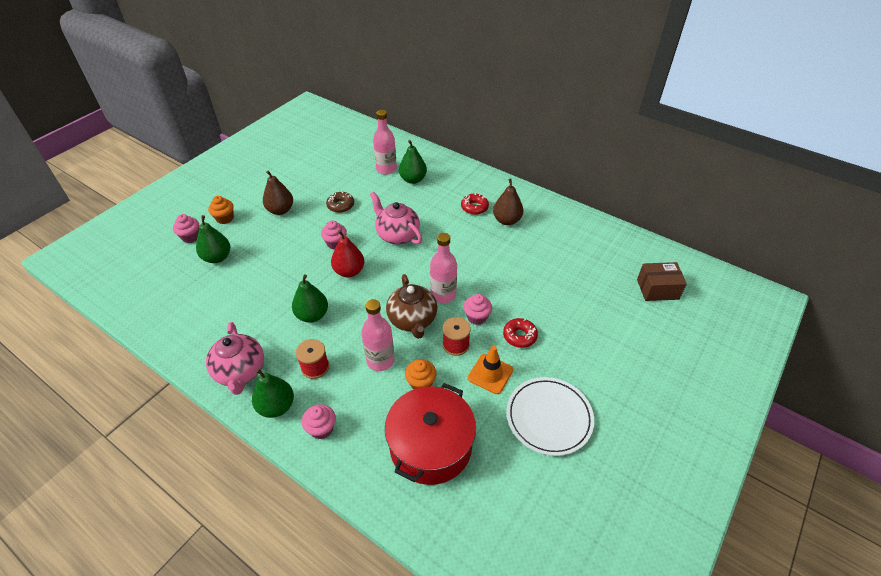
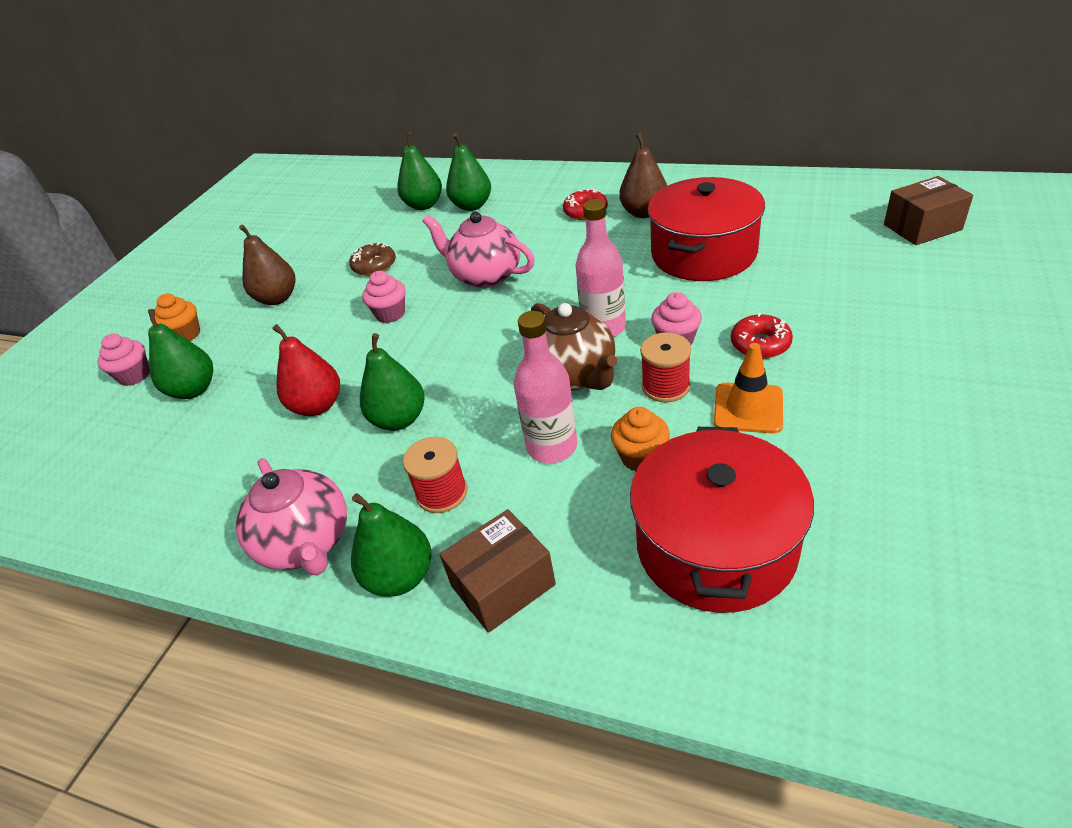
camera: 10 degrees left, 5 degrees down
(321, 429) = (503, 585): pink cupcake -> brown box
(349, 271) = (432, 343): red pear -> red pear (317, 406)
(386, 169) = (424, 205): pink bottle -> green pear
(524, 263) = (703, 253): none -> red pot
(549, 417) = (885, 437): white plate -> none

